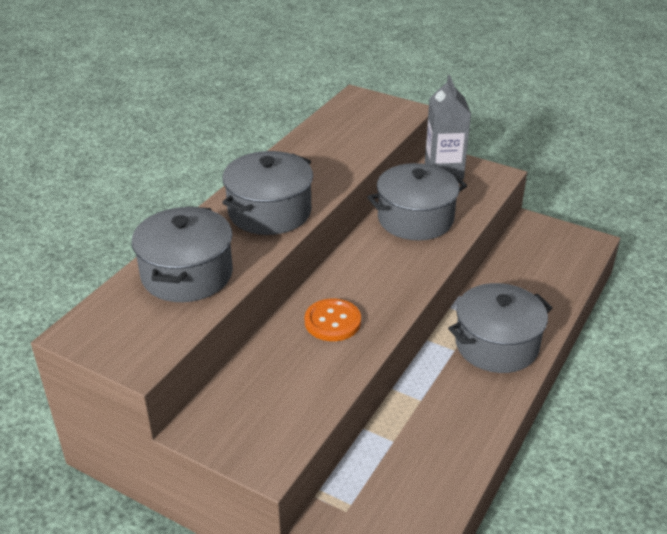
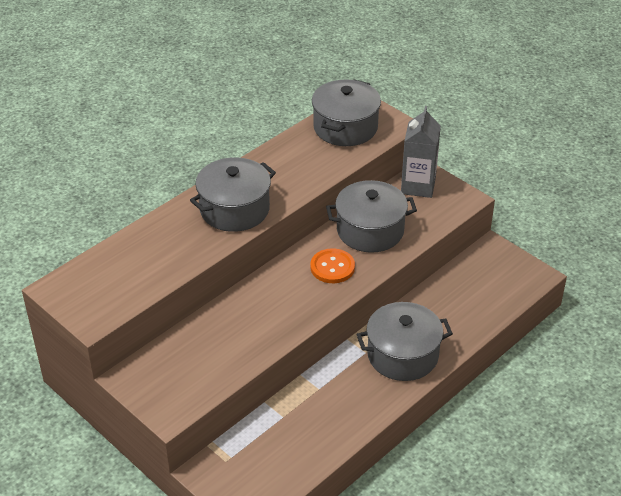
camera: 15 degrees right, 5 degrees up
(187, 274) = (150, 254): grey pot -> grey pot (345, 127)
(332, 322) = (261, 312): orange button -> orange button (332, 267)

